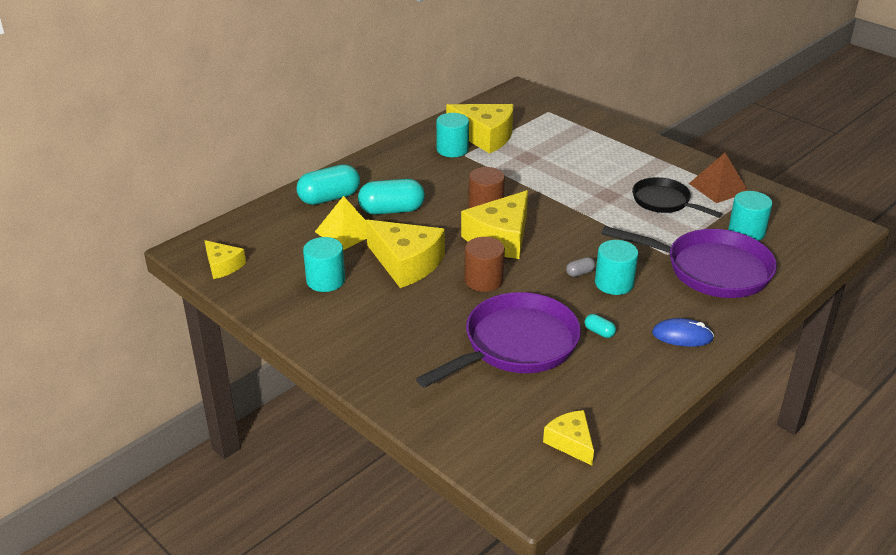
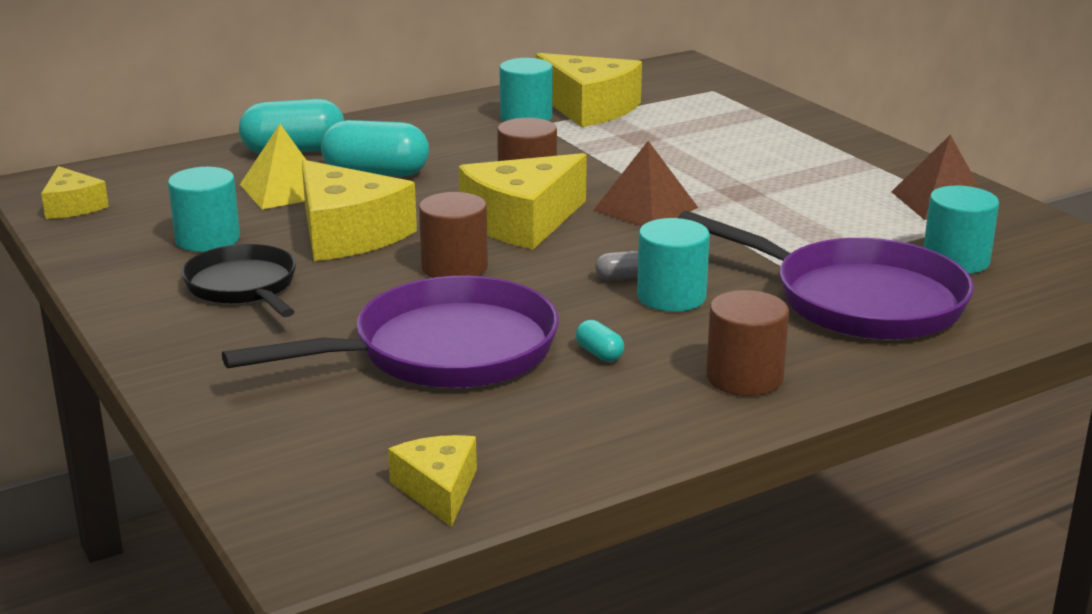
camera: 15 degrees right, 10 degrees down
(563, 216) = (645, 209): none -> brown pyramid
(664, 202) = (832, 209): black pan -> black pan (244, 287)
(682, 336) = (744, 377): blue mouse -> brown cylinder

